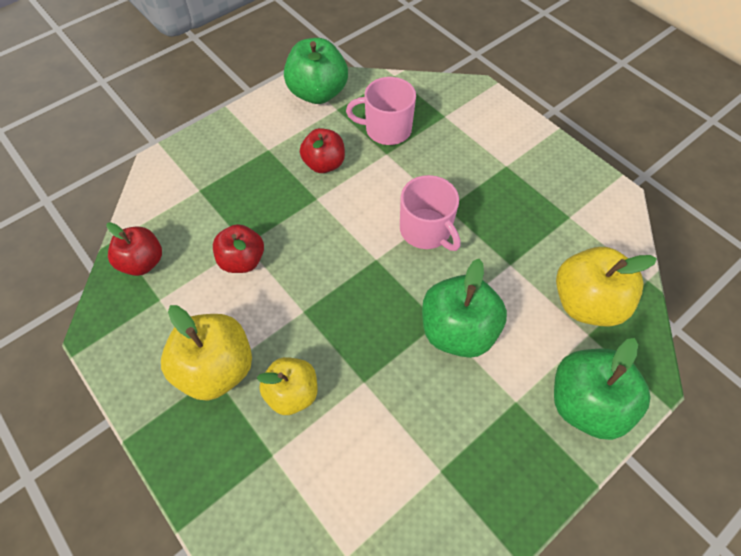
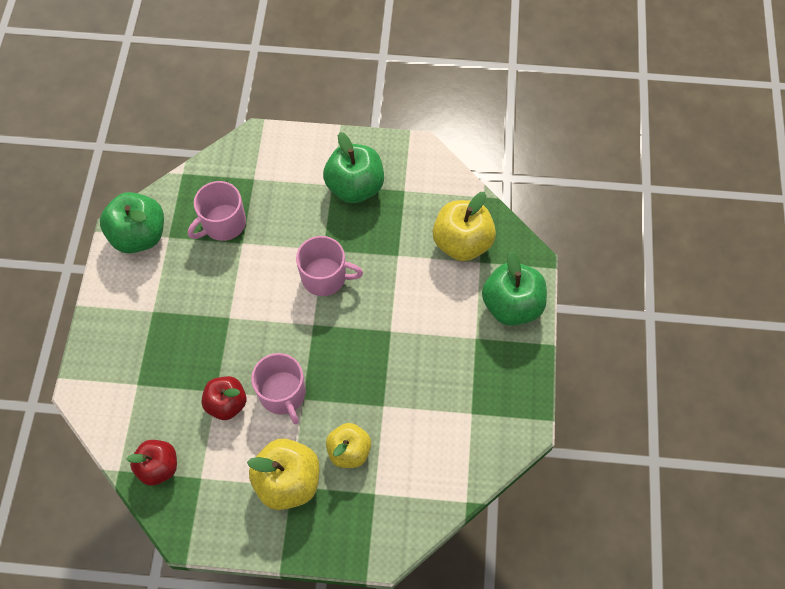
camera: 45 degrees left, 5 degrees up
(292, 292) = (283, 394): none -> pink mug
(324, 164) = (206, 288): red apple -> none
(457, 330) = (406, 326): green apple -> green apple (355, 187)

